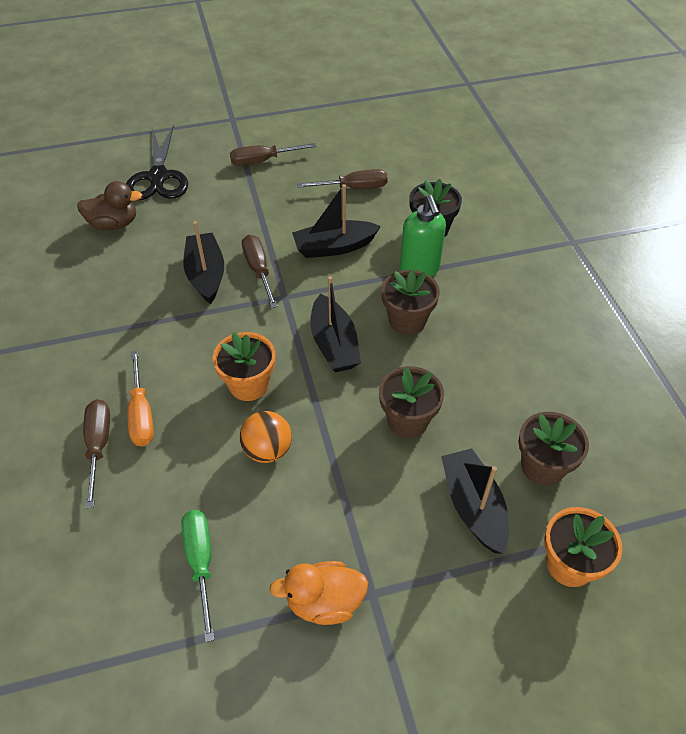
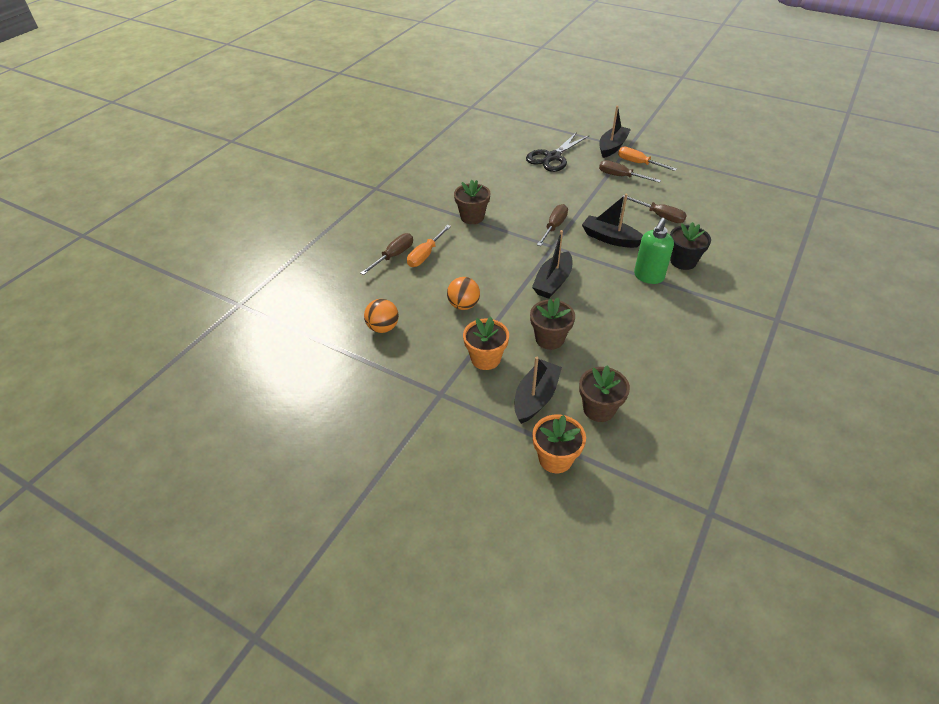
camera: 45 degrees right, 5 degrees down
(114, 224) = (505, 168): brown duck -> none
(201, 563) = (383, 327): green screwdriver -> orange ball
(206, 275) = (524, 214): black boat -> black boat (612, 147)
(248, 384) = (487, 273): orange flower pot -> orange flower pot (485, 359)
(264, 134) = (638, 163): none -> orange screwdriver
(324, 602) = (415, 380): orange duck -> none
(407, 320) = (608, 295): brown flower pot -> brown flower pot (472, 217)

